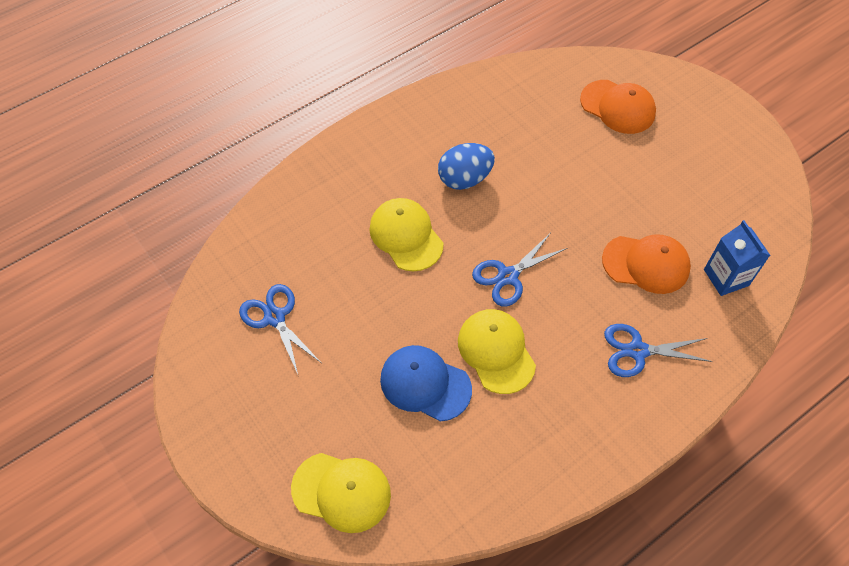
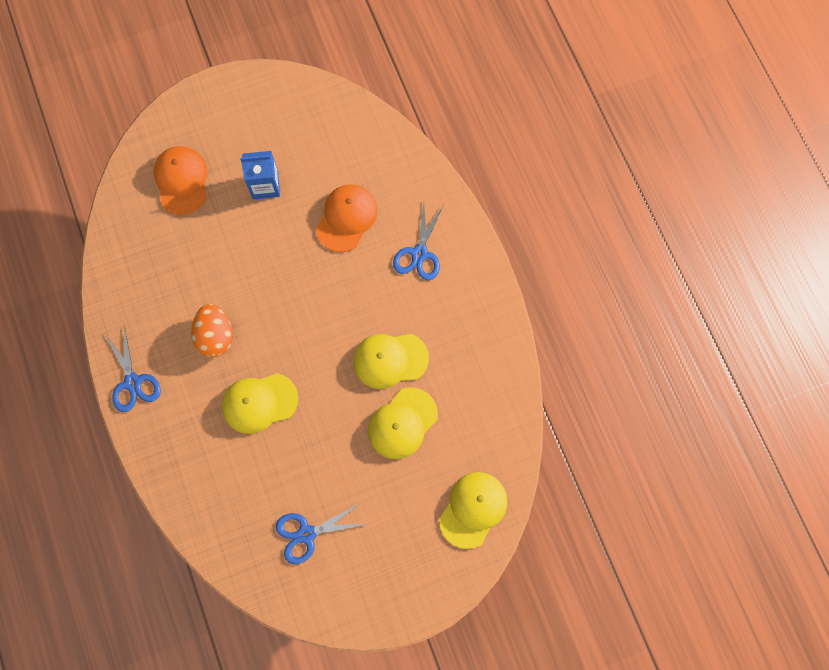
camera: 75 degrees left, 15 degrees up
(425, 384) = (402, 423): blue cap -> yellow cap
(464, 179) = (216, 336): blue egg -> orange egg
(508, 276) = (325, 330): blue scissors -> blue scissors (132, 382)
(618, 107) = (181, 180): orange cap -> orange cap turned 60 degrees counterclockwise
(726, 277) = (376, 164): blue carton -> blue carton (265, 185)

